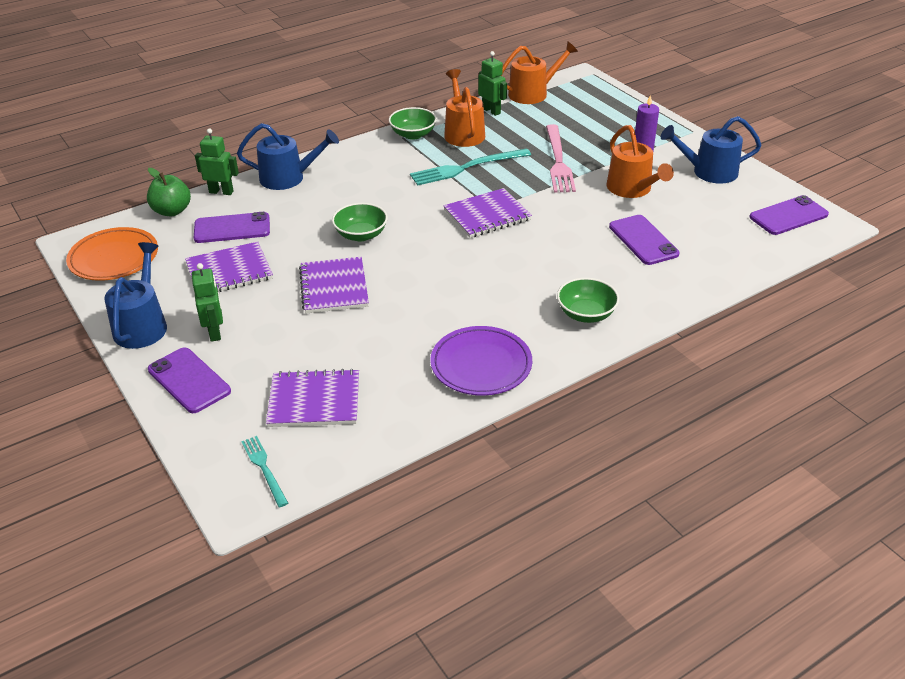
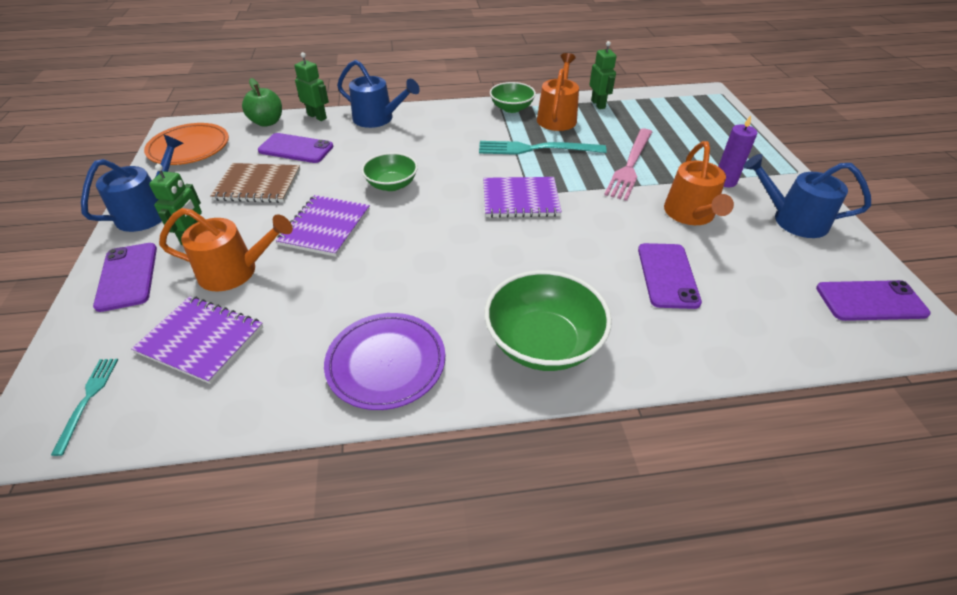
camera: 25 degrees right, 5 degrees up
(229, 271) = (258, 185): purple notebook -> brown notebook
(532, 93) = (648, 98): orange watering can -> orange watering can (235, 271)
(586, 314) = (543, 343): green bowl -> green bowl, size x1.62

